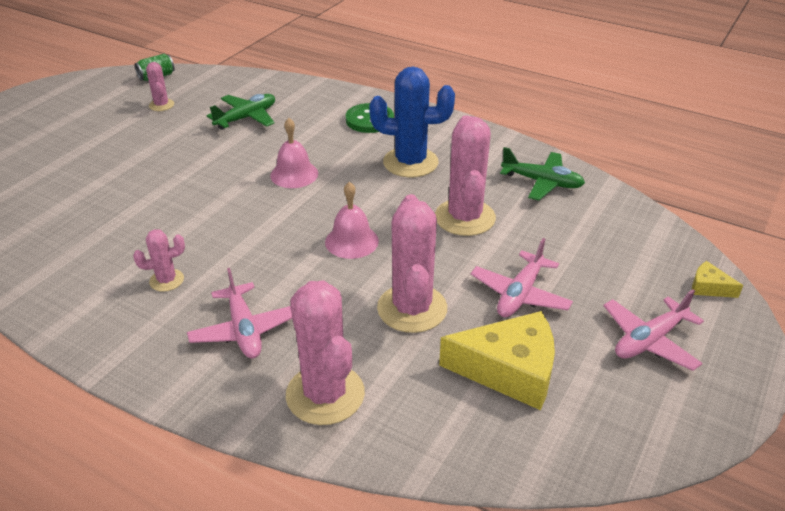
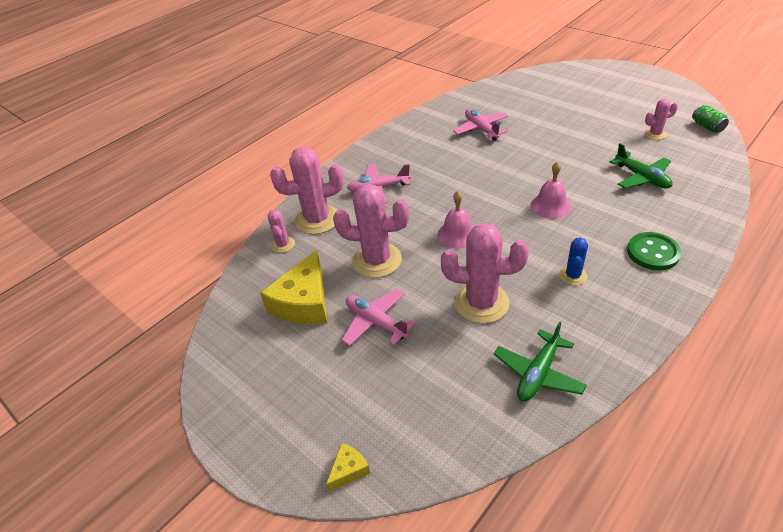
camera: 105 degrees right, 5 degrees up
(166, 280) = (430, 157): pink cactus -> pink cactus (283, 245)
(410, 162) = (573, 276): blue cactus -> blue cactus, size x0.50
(649, 340) = (301, 395): pink plane -> pink plane (481, 129)

